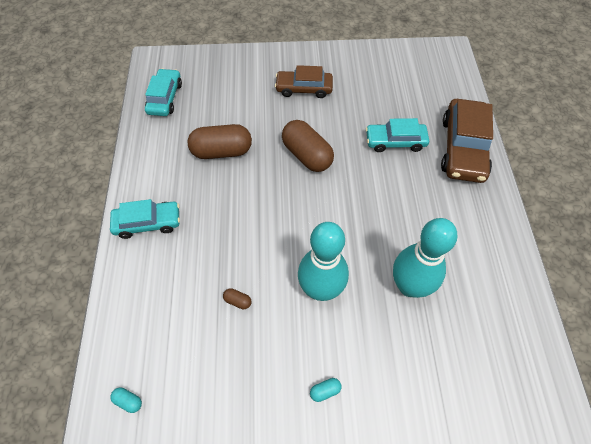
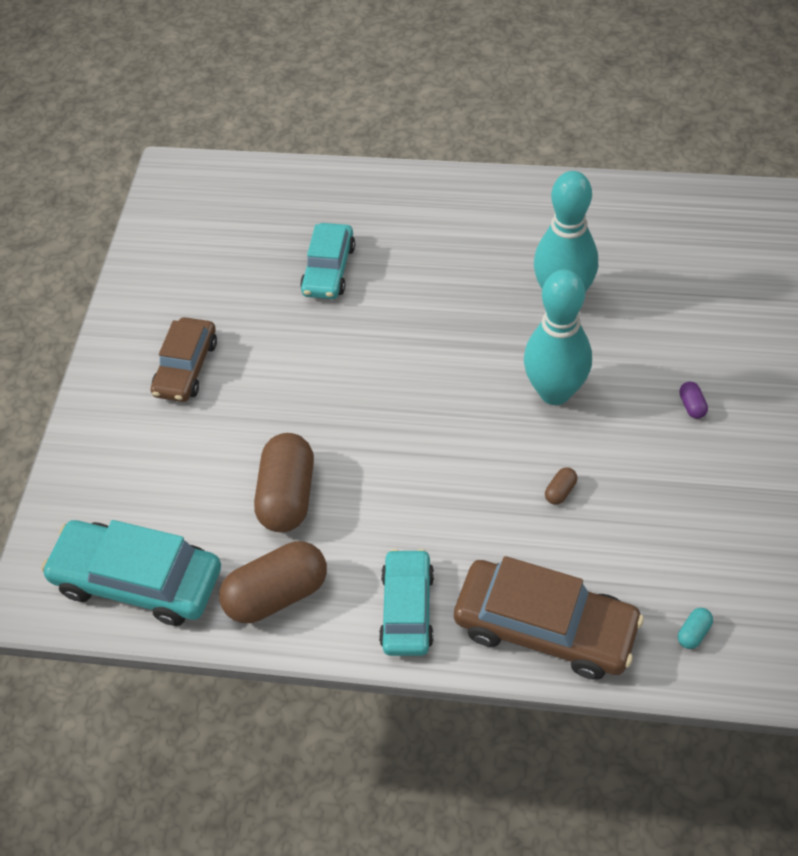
camera: 75 degrees left, 5 degrees down
(165, 98) = (138, 580): turquoise car -> turquoise car, size x1.56
(307, 155) = (326, 380): brown capsule -> brown capsule (277, 594)
(325, 391) = (692, 406): turquoise capsule -> purple capsule
(463, 148) = (360, 198): brown car -> brown car (545, 627)

